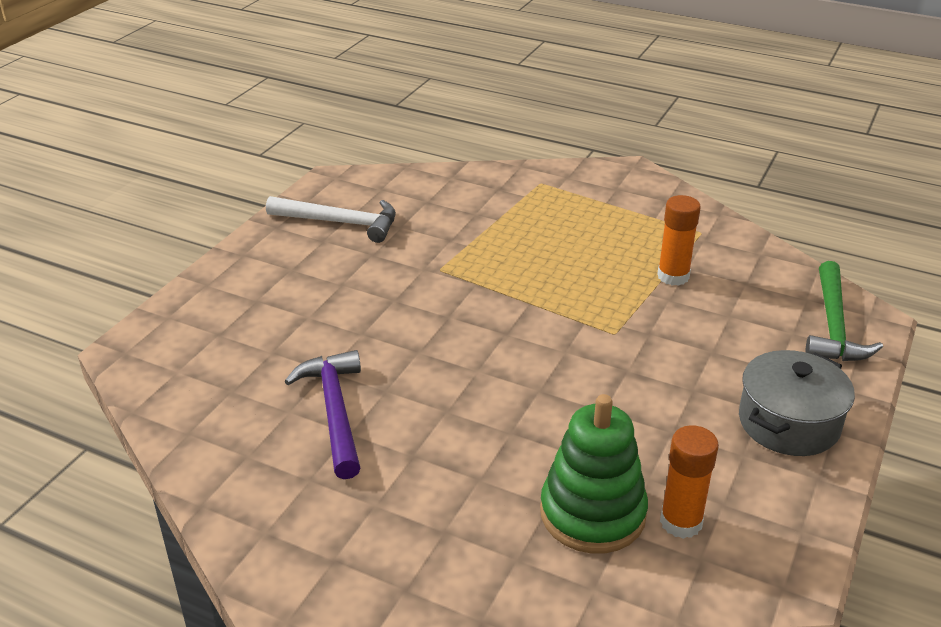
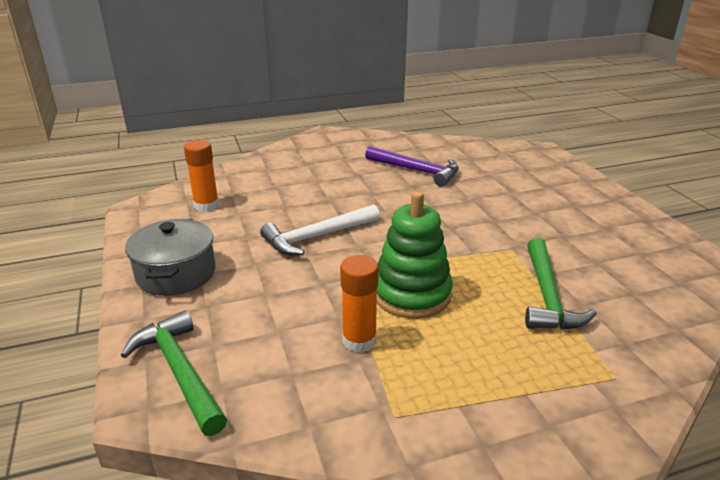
camera: 135 degrees right, 5 degrees down
(340, 223) = (628, 242): white hammer -> white hammer (316, 237)
(488, 230) = (547, 296): none -> green hammer
(592, 513) = (252, 191): green stacking toy -> green stacking toy (411, 294)

